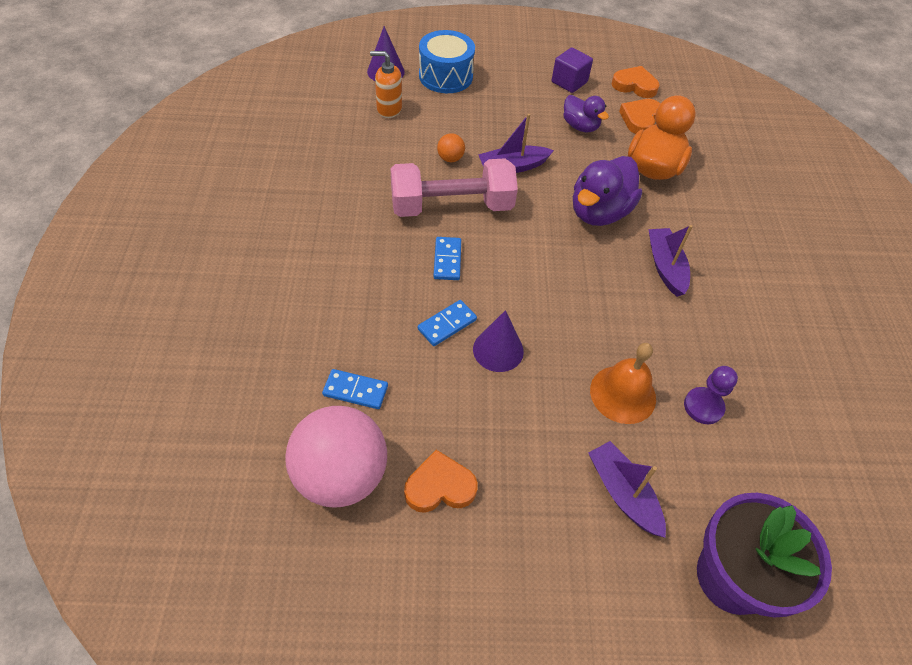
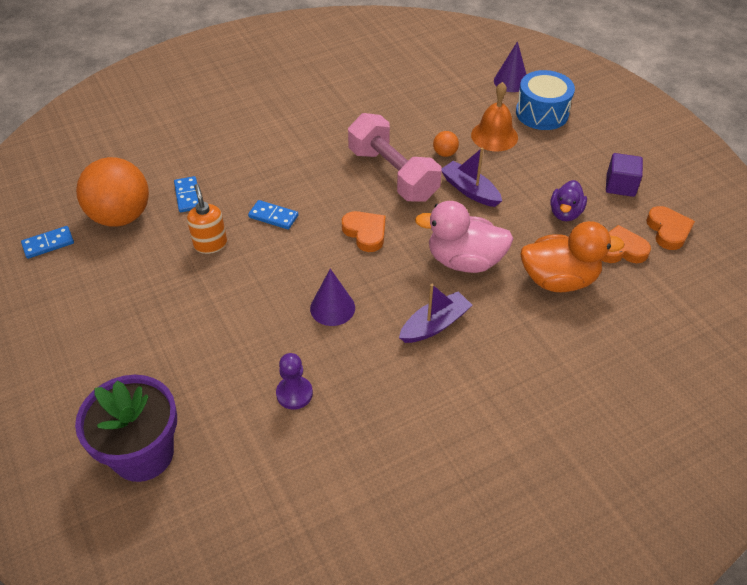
camera: 65 degrees right, 5 degrees down
(341, 475) = (121, 216): pink ball -> orange ball
(389, 109) = (468, 101): orange soap dispenser -> orange soap dispenser (210, 244)
(440, 486) = (137, 264): orange heart -> orange heart (365, 233)
(447, 260) = (335, 193): blue domino -> blue domino (48, 244)
(498, 350) = (268, 251): purple cone -> purple cone (332, 308)
(599, 212) = (464, 261): purple duck -> pink duck
(623, 394) = (274, 337): orange bell -> orange bell (494, 136)
(623, 493) = (182, 365): purple boat -> none

